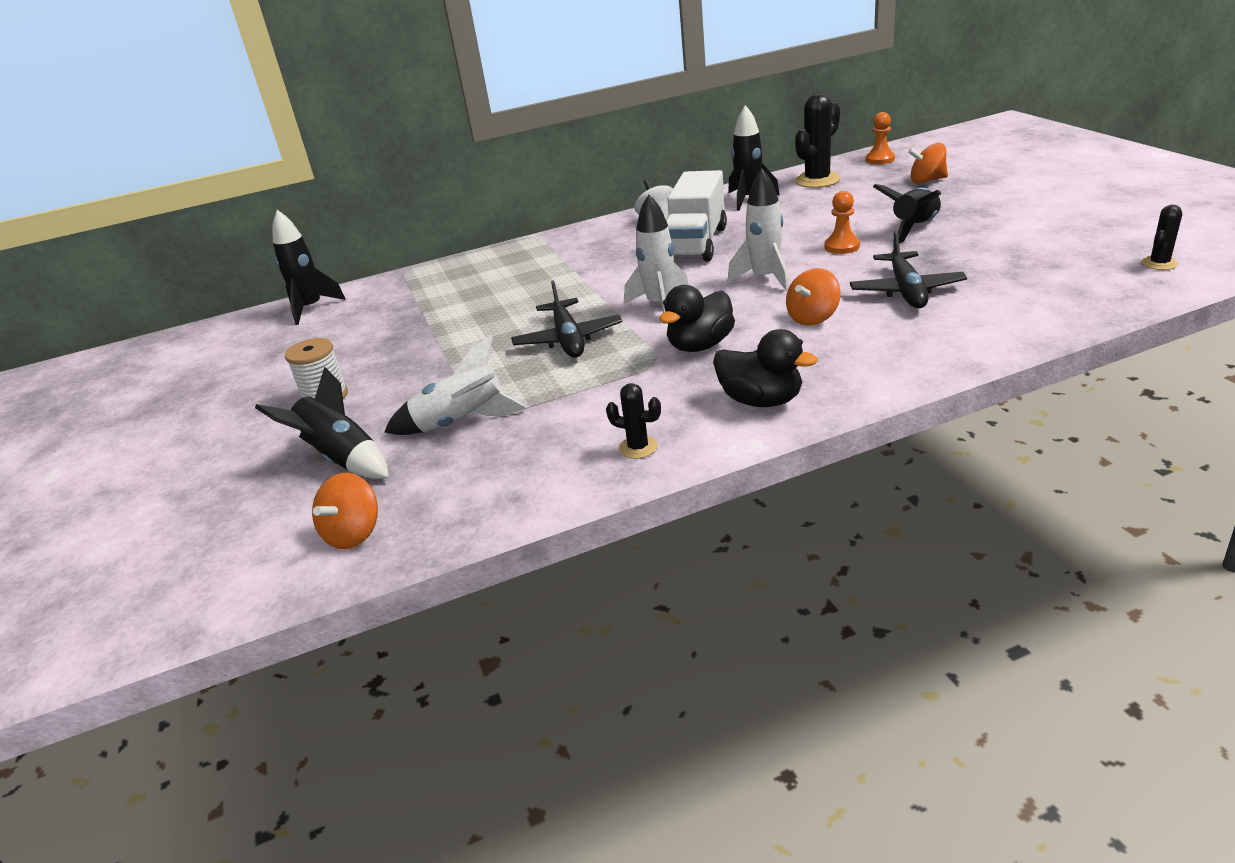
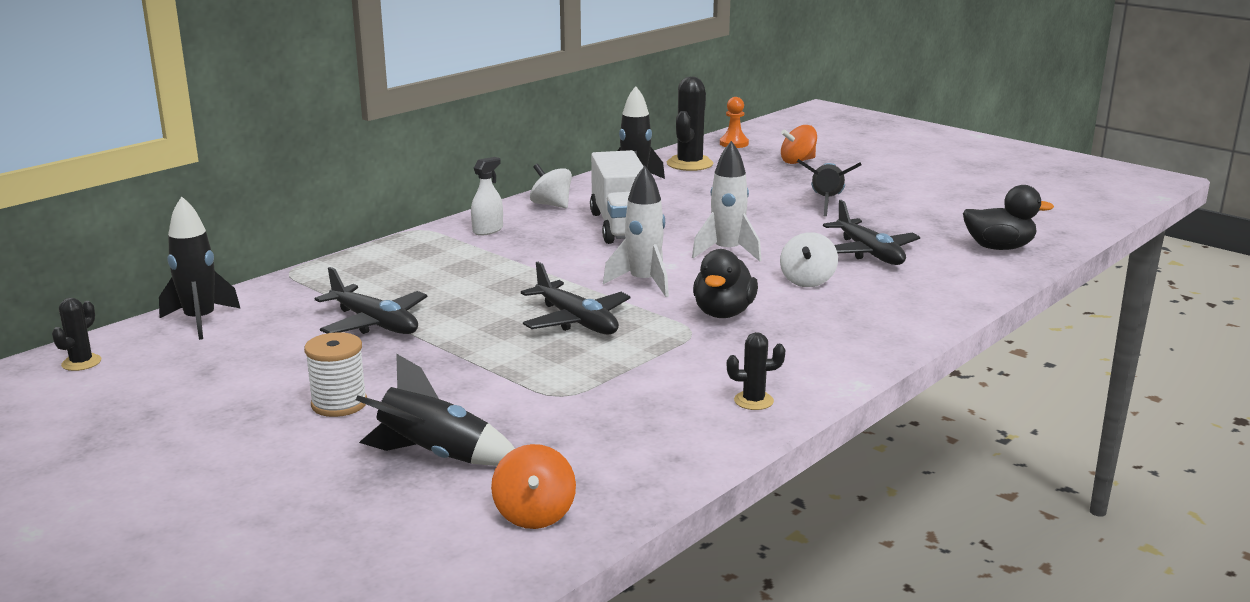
camera: 30 degrees left, 10 degrees down
(418, 324) = (375, 323): none -> black plane
(461, 423) = (541, 406): white rocket -> none
(583, 241) = (488, 230): none -> white spray bottle
(761, 400) = (829, 350): black duck -> black duck (999, 247)
(813, 318) = (807, 281): orange spinning top -> white spinning top
(842, 246) = (774, 221): orange pawn -> none
(1159, 263) = (1051, 219): black cactus -> black cactus (81, 363)

